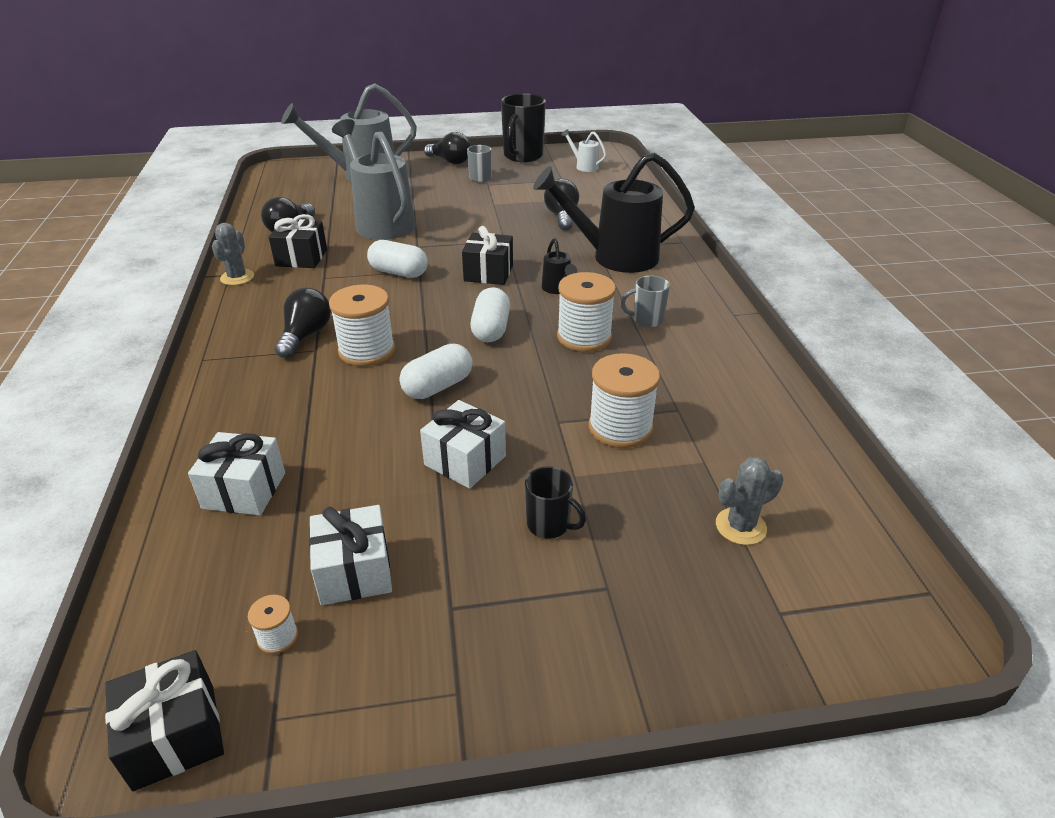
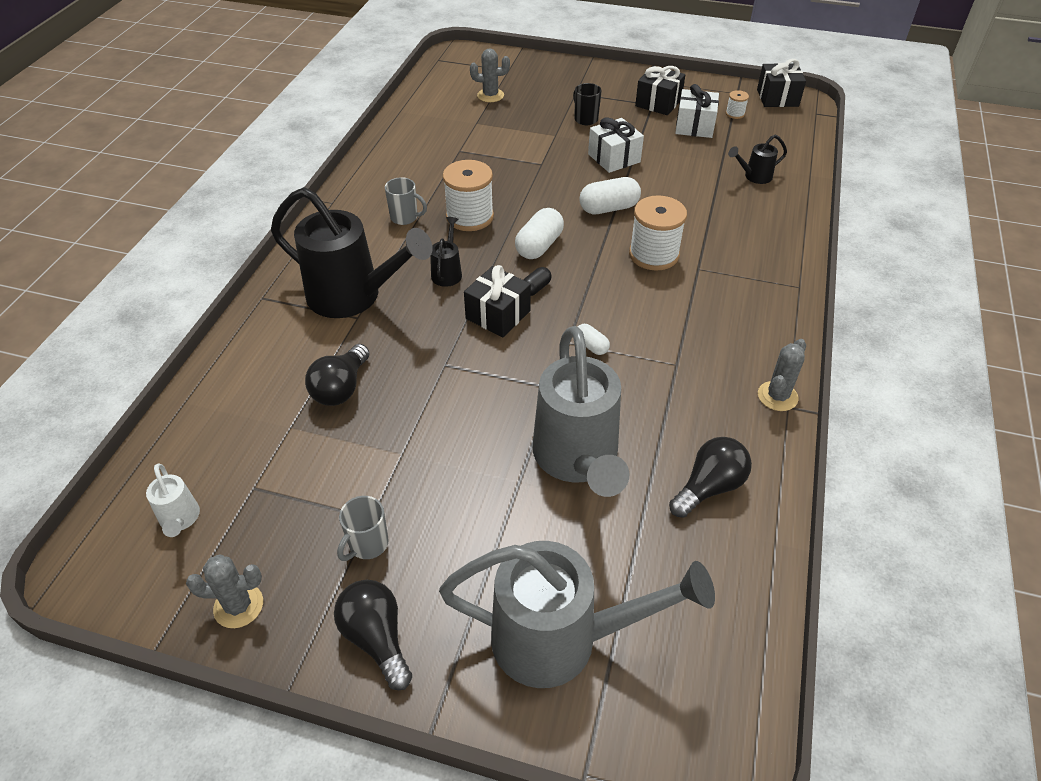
camera: 155 degrees left, 10 degrees up
(244, 490) = (754, 176): white gift -> black watering can
(301, 258) = (698, 411): black gift -> black gift (658, 103)
(306, 335) = (705, 286): black light bulb -> none
(399, 272) = (591, 346): white capsule -> white capsule, size x0.55
(470, 296) = (535, 288): none -> black capsule
(522, 156) = (238, 606): black mug -> grey cactus
(620, 427) = (505, 150): white spool -> none

